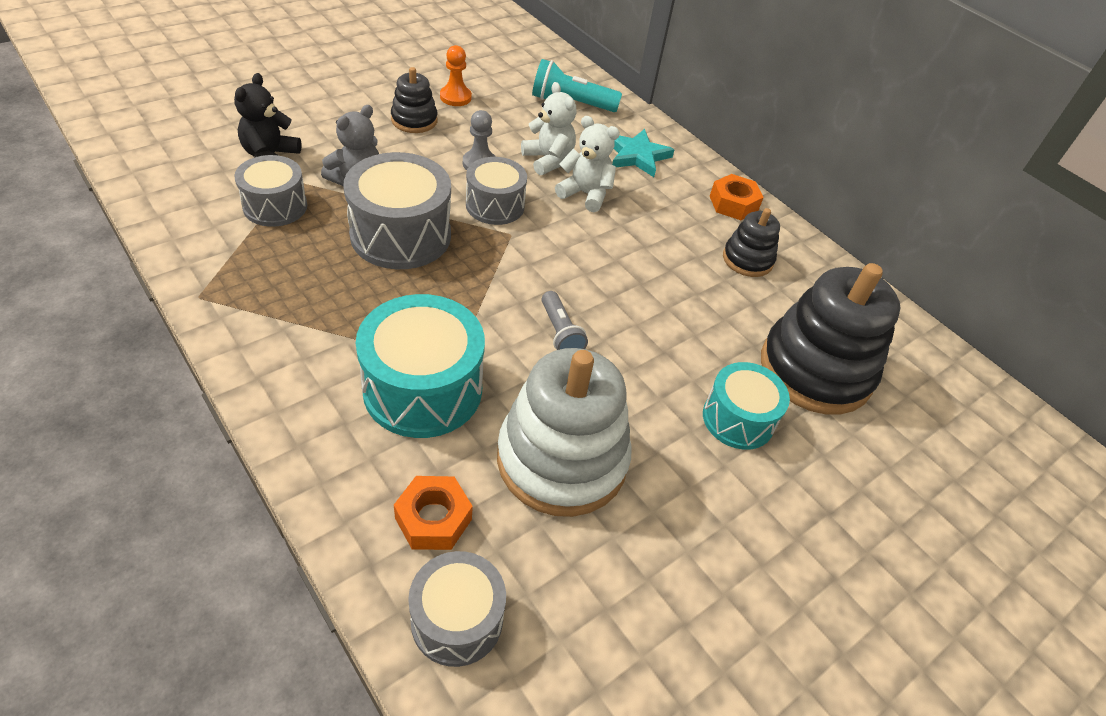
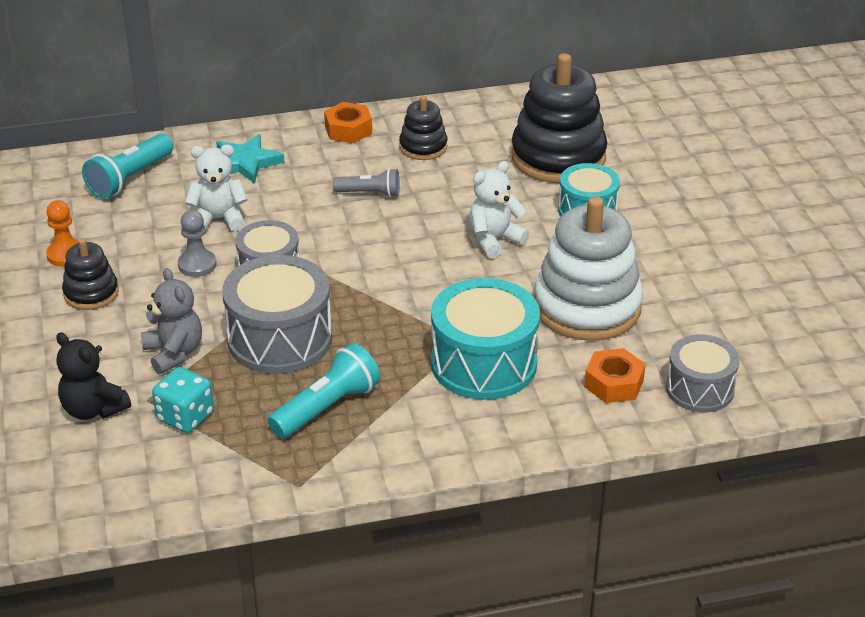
camera: 60 degrees left, 10 degrees down
(275, 206) = (185, 417): grey drum -> turquoise dice
(314, 288) = (327, 407): none -> turquoise flashlight
(560, 333) = (457, 273): grey flashlight -> grey flashlight (370, 193)
(585, 194) = (285, 210): white teddy bear -> white teddy bear (494, 240)

